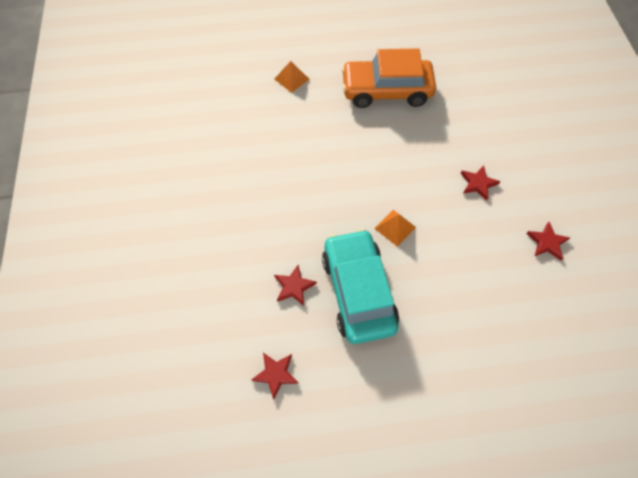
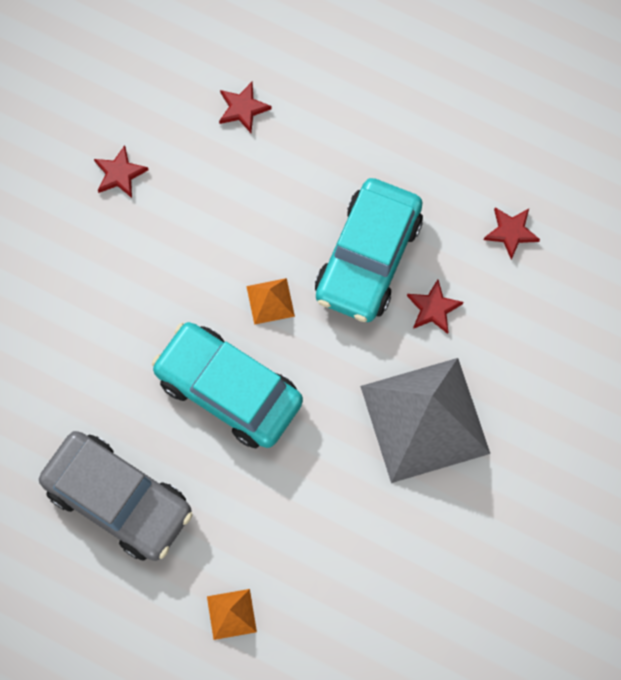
camera: 145 degrees left, 10 degrees up
(255, 220) = (425, 419): none -> grey pyramid
(377, 168) = (228, 390): none -> turquoise car
(386, 91) = (118, 500): orange car -> grey car
(478, 183) = (127, 289): red star -> red star (243, 108)

